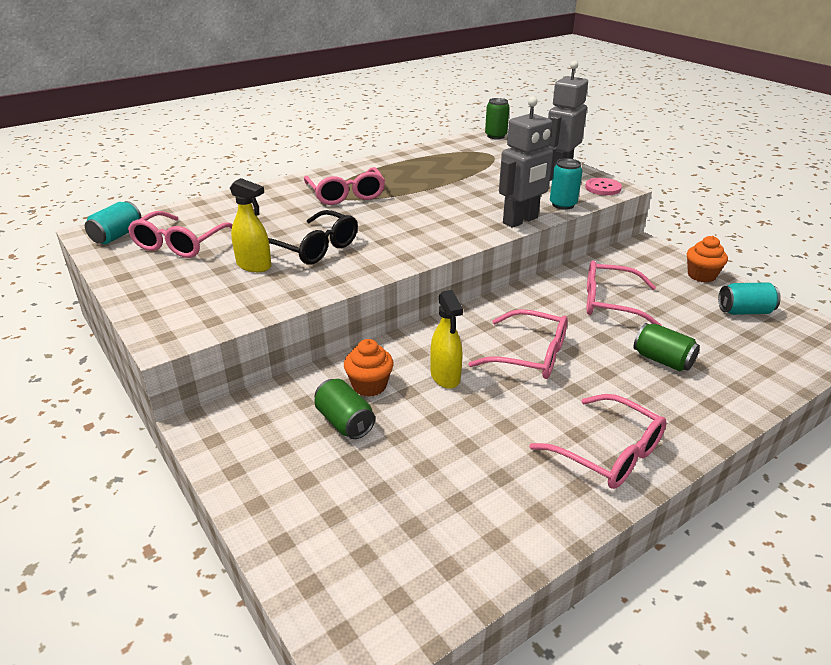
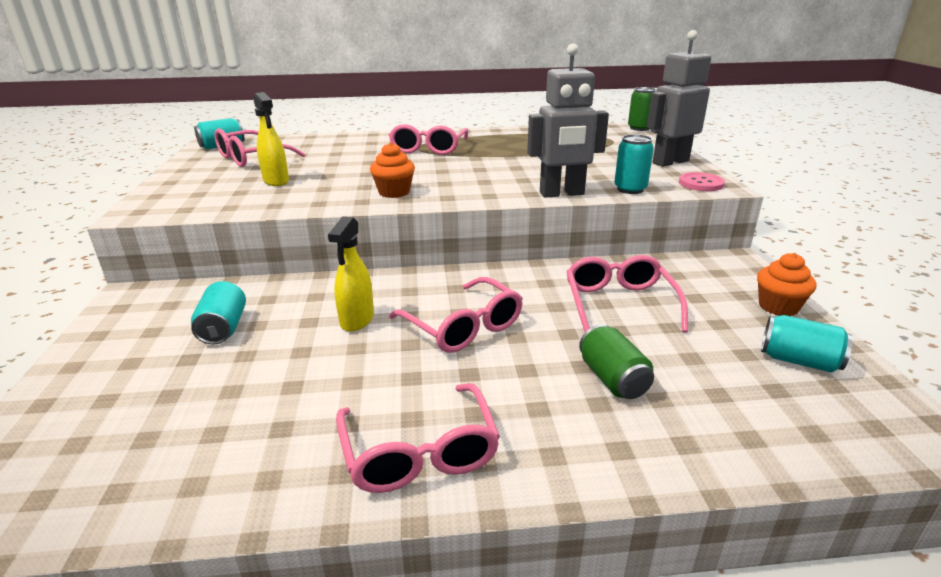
camera: 30 degrees right, 5 degrees down
(315, 248) = (341, 178): black glasses -> none
(344, 422) = (223, 328): green can -> turquoise can
(369, 385) = (284, 306): orange cupcake -> orange cupcake (394, 192)
(610, 303) = (619, 304): pink glasses -> pink glasses turned 45 degrees clockwise

